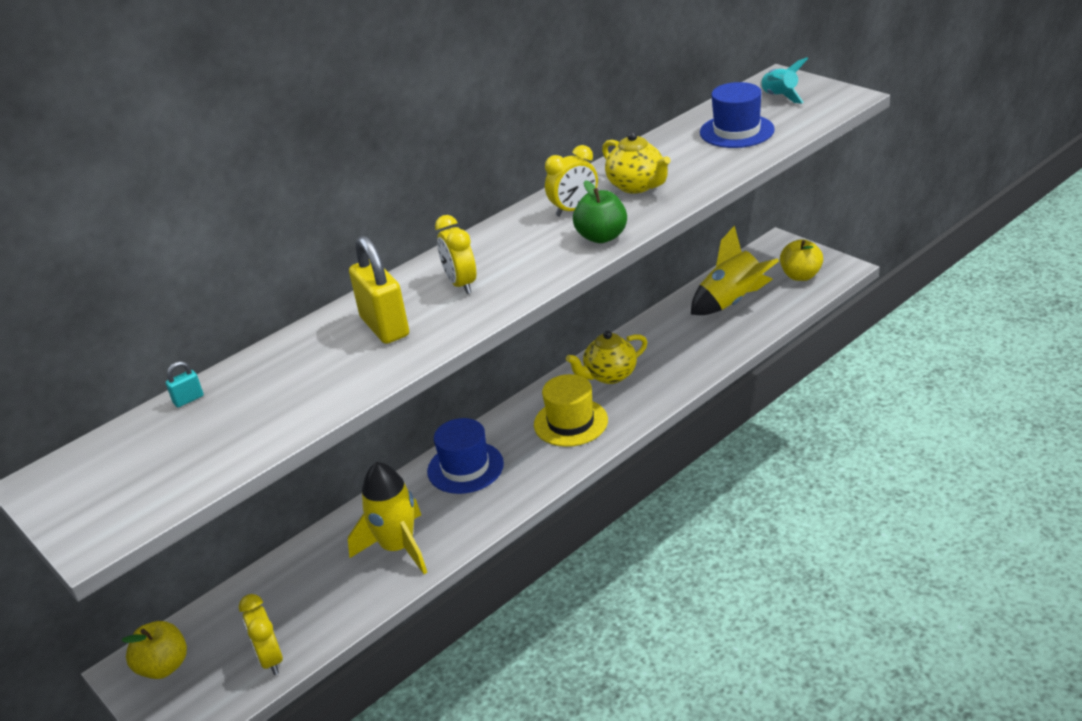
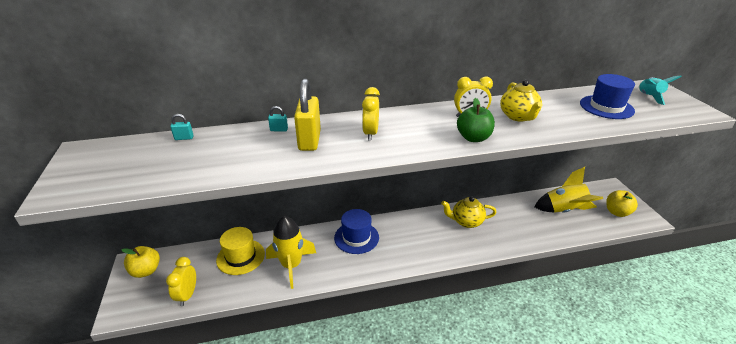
camera: 25 degrees right, 0 degrees up
(322, 331) = (279, 130): none -> turquoise padlock
(570, 422) = (427, 239): yellow hat -> yellow hat (240, 257)

